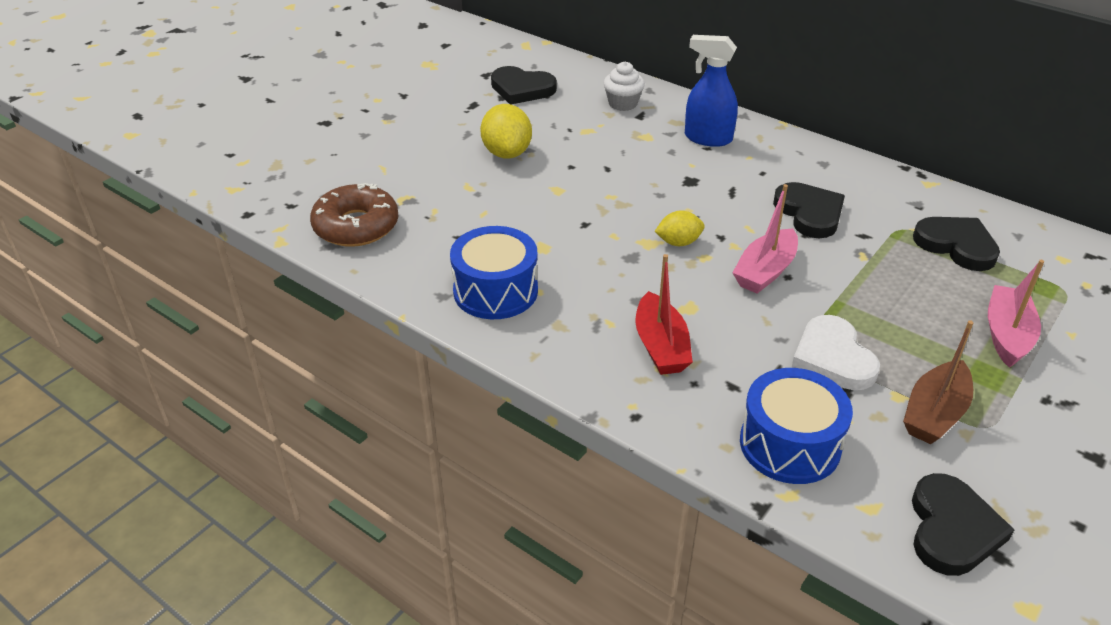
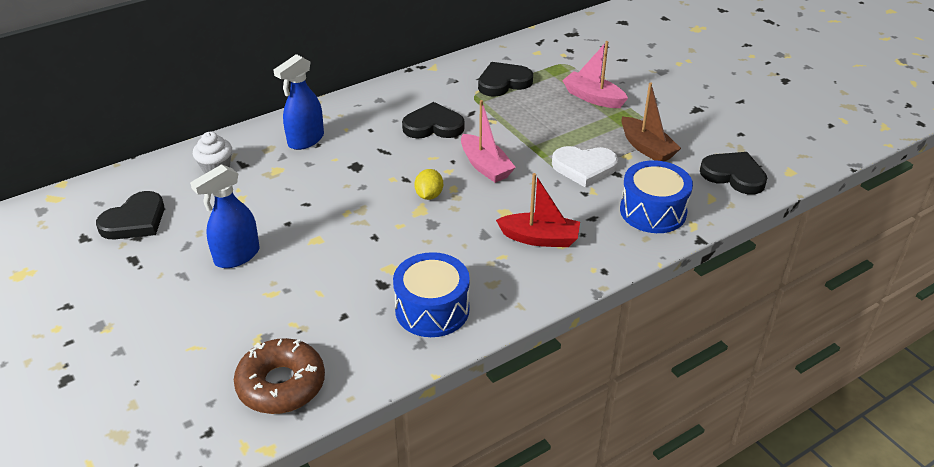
camera: 70 degrees left, 0 degrees up
(507, 153) = (236, 256): yellow lemon -> blue spray bottle

